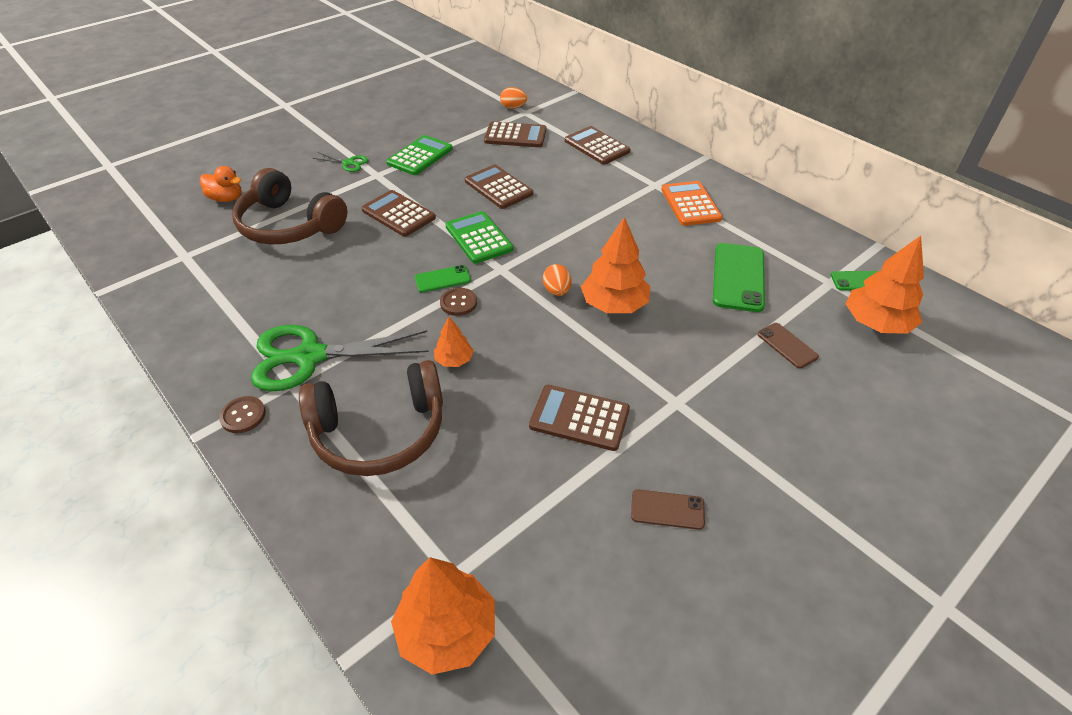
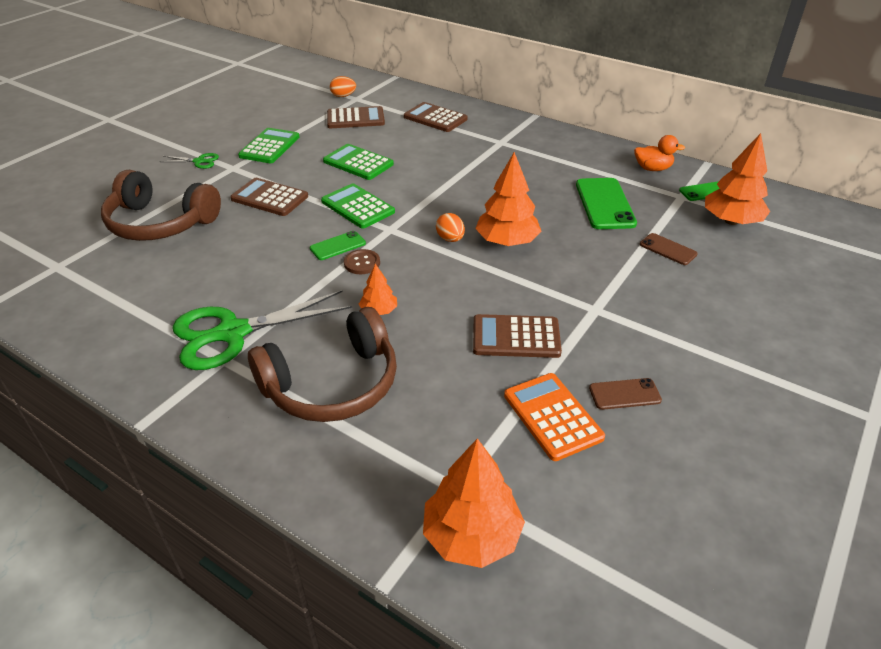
camera: 15 degrees left, 5 degrees down
(226, 198) = (81, 209): orange duck -> orange duck (652, 169)
(243, 415) = (185, 396): brown button -> none
(498, 187) = (358, 163): brown calculator -> green calculator
(690, 204) = (539, 153): orange calculator -> orange calculator (552, 416)

